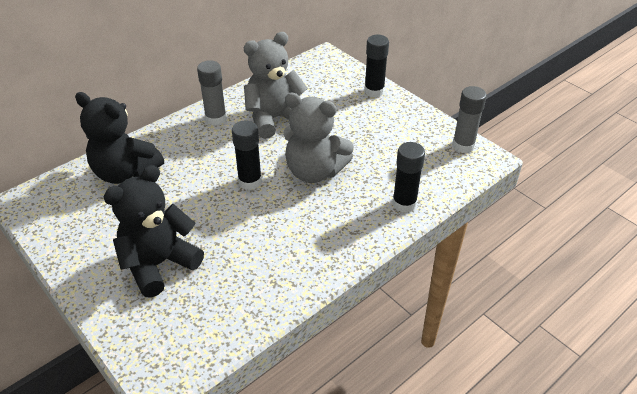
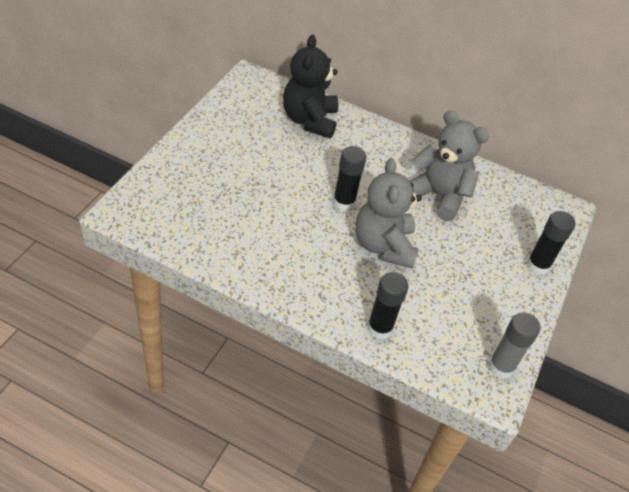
camera: 60 degrees right, 5 degrees up
(159, 264) = (223, 174): black teddy bear -> none
(216, 118) = (411, 154): grey glue stick -> none

